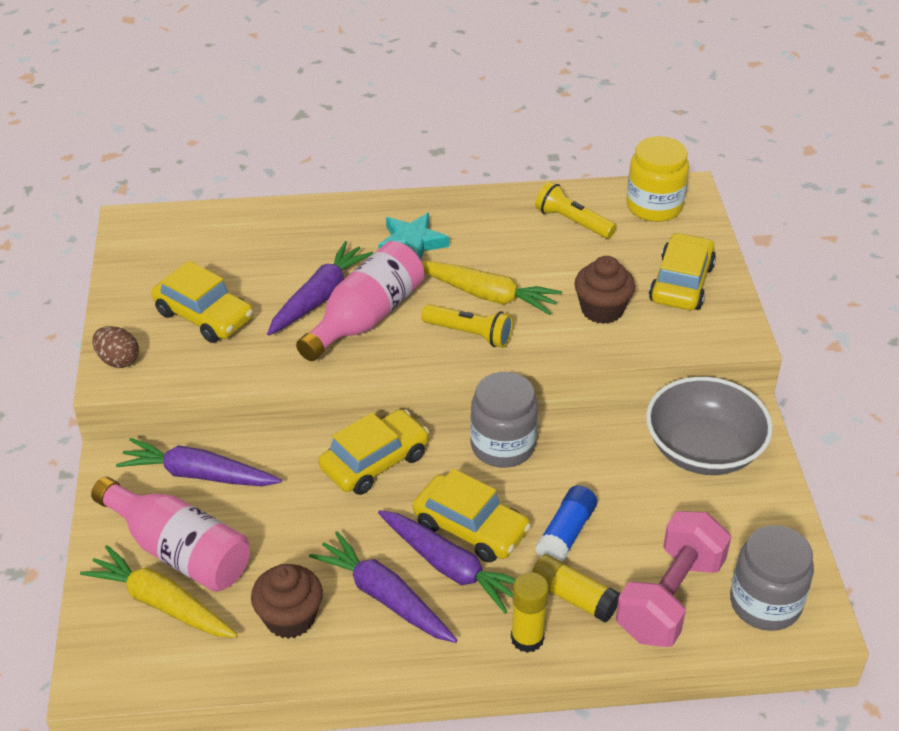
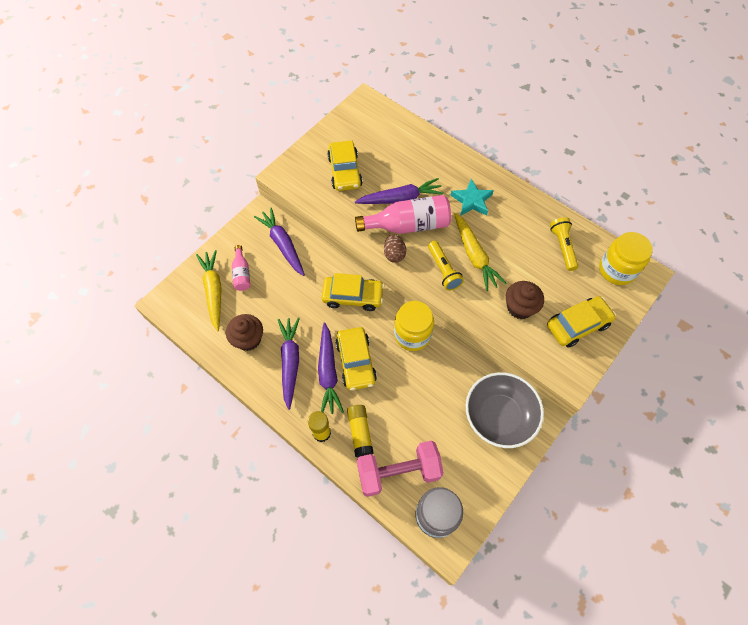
camera: 45 degrees right, 20 degrees up
(118, 360) = (291, 168): brown egg -> brown egg (394, 254)
(179, 551) = (242, 274): pink bottle -> pink bottle, size x0.53
(502, 446) = (412, 334): grey jar -> yellow jar
(566, 534) = (390, 401): blue glue stick -> none

